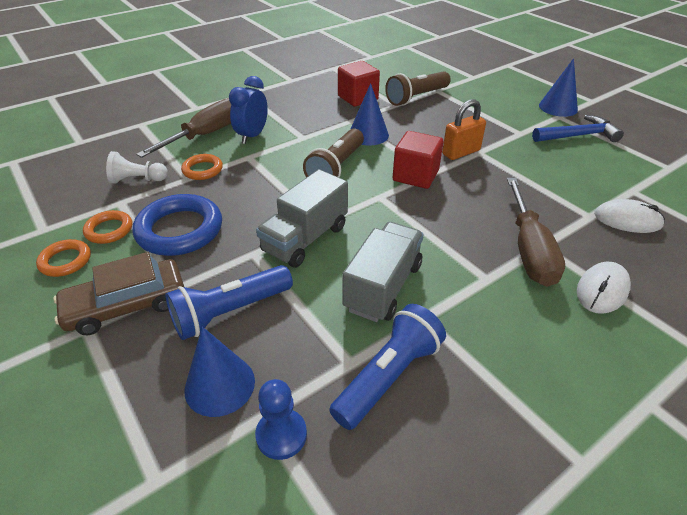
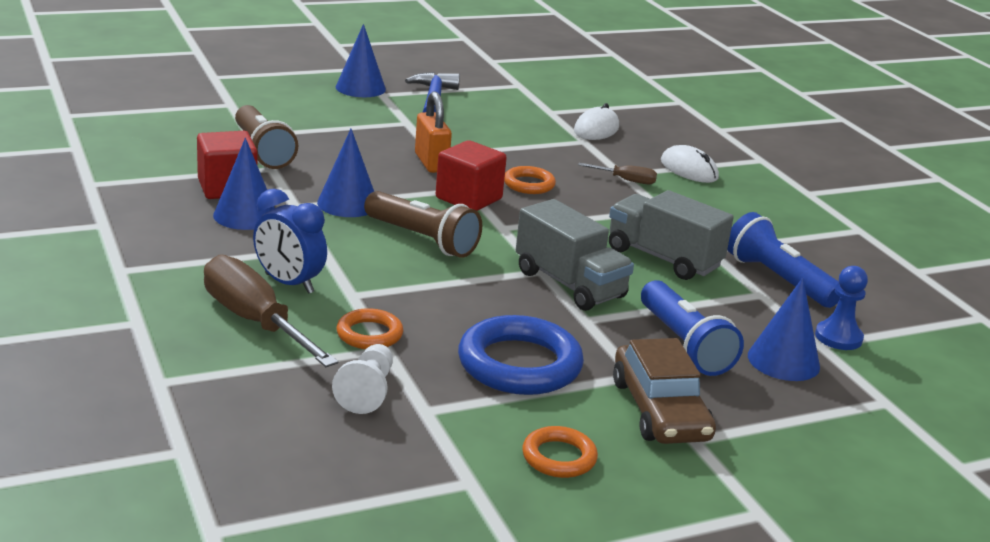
camera: 80 degrees left, 15 degrees down
(109, 230) = (497, 420): orange ring -> orange ring (529, 184)
(327, 109) = (245, 215): none -> blue cone
(529, 249) = (625, 180): brown screwdriver -> brown screwdriver, size x0.48

